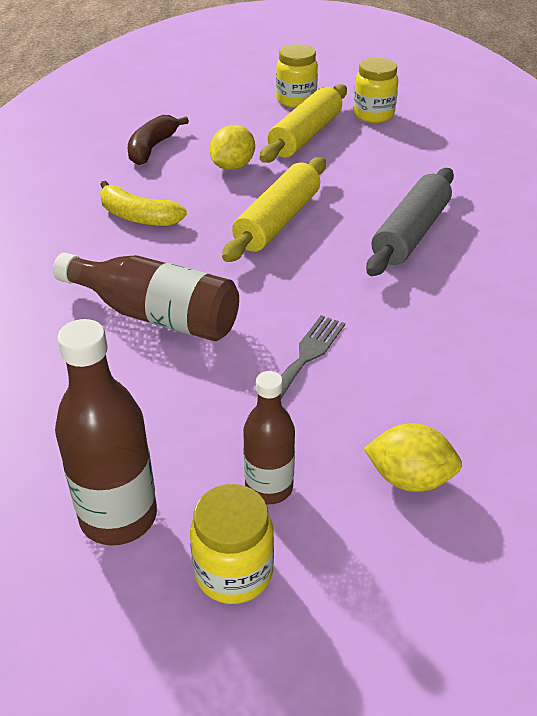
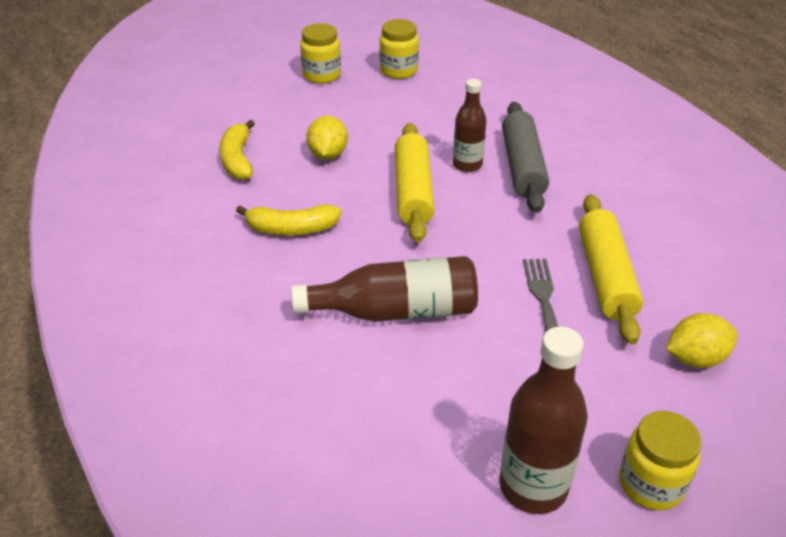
camera: 30 degrees left, 0 degrees up
(152, 148) = (238, 159): brown banana -> yellow banana
(269, 487) = (614, 410): brown bottle -> brown bottle (467, 165)
(305, 136) = (361, 106): yellow rolling pin -> yellow rolling pin (606, 276)

